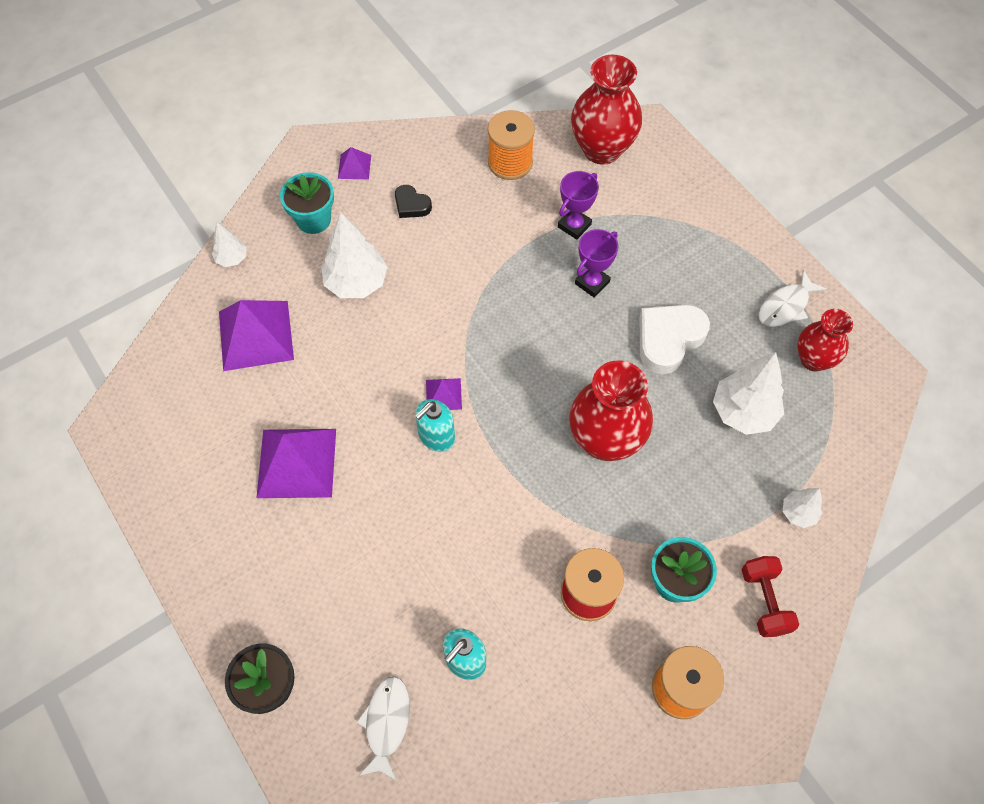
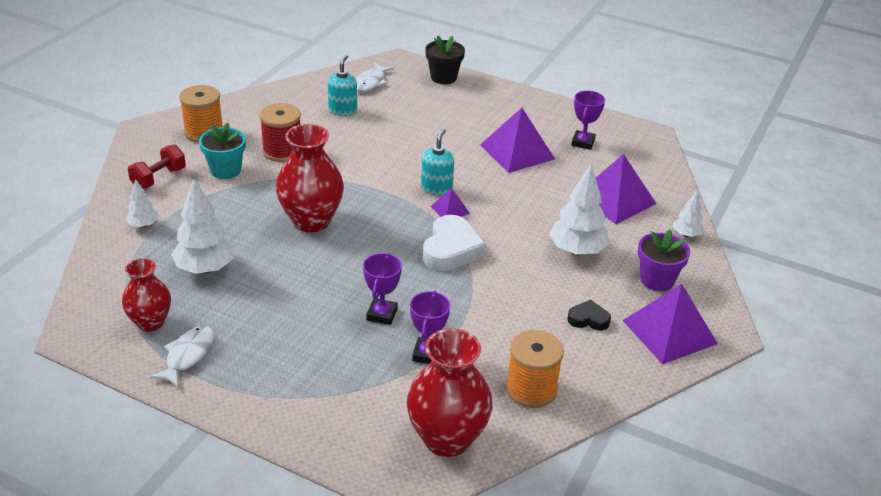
camera: 150 degrees right, 25 degrees down
(204, 445) = (583, 142): none -> purple trophy
(313, 220) = (657, 280): turquoise flower pot -> purple flower pot
(354, 166) = (669, 332): purple pyramid -> purple pyramid, size x2.05
(386, 723) = (370, 82): white fish -> white fish turned 45 degrees clockwise
(668, 339) = (290, 296): white heart -> white heart (451, 249)
(764, 601) = (159, 178): red dumbbell -> red dumbbell turned 75 degrees clockwise

